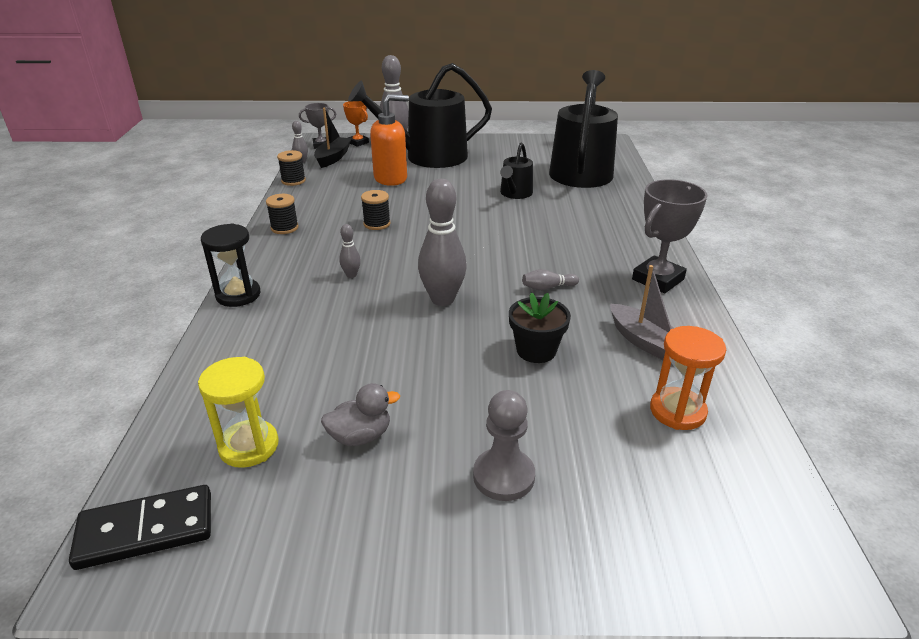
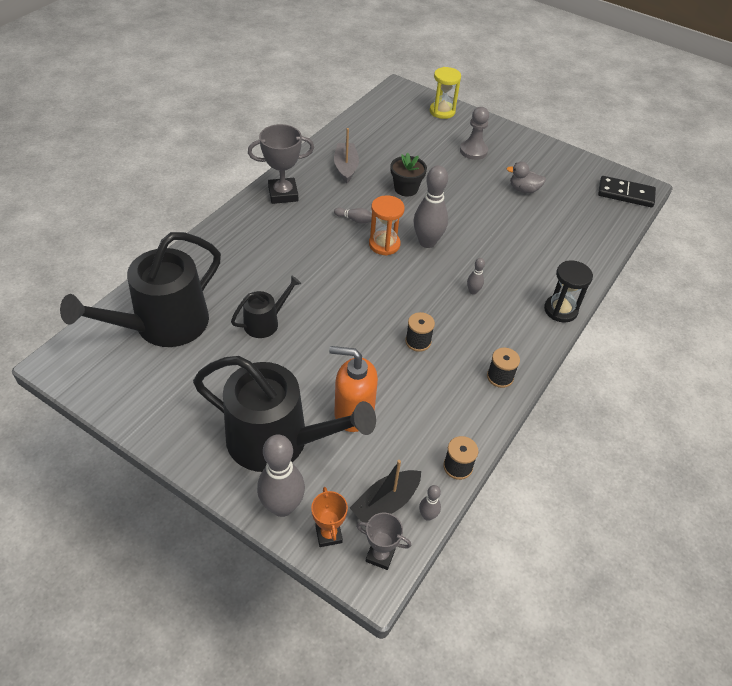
camera: 150 degrees left, 15 degrees up
(249, 446) = (577, 207): yellow hourglass -> yellow hourglass (442, 111)
(677, 411) = (375, 138): orange hourglass -> orange hourglass (384, 244)

